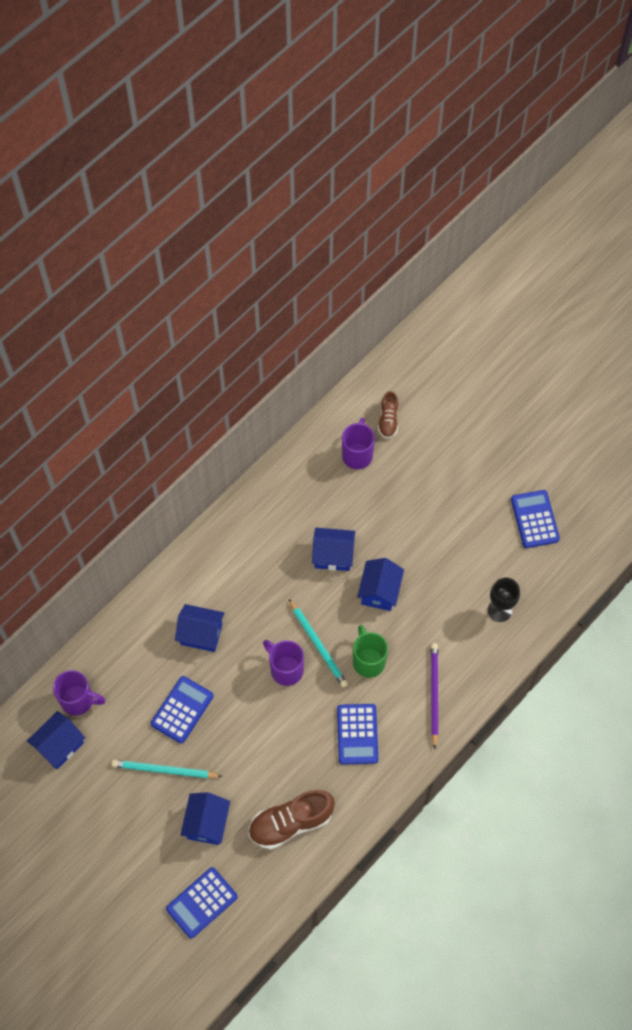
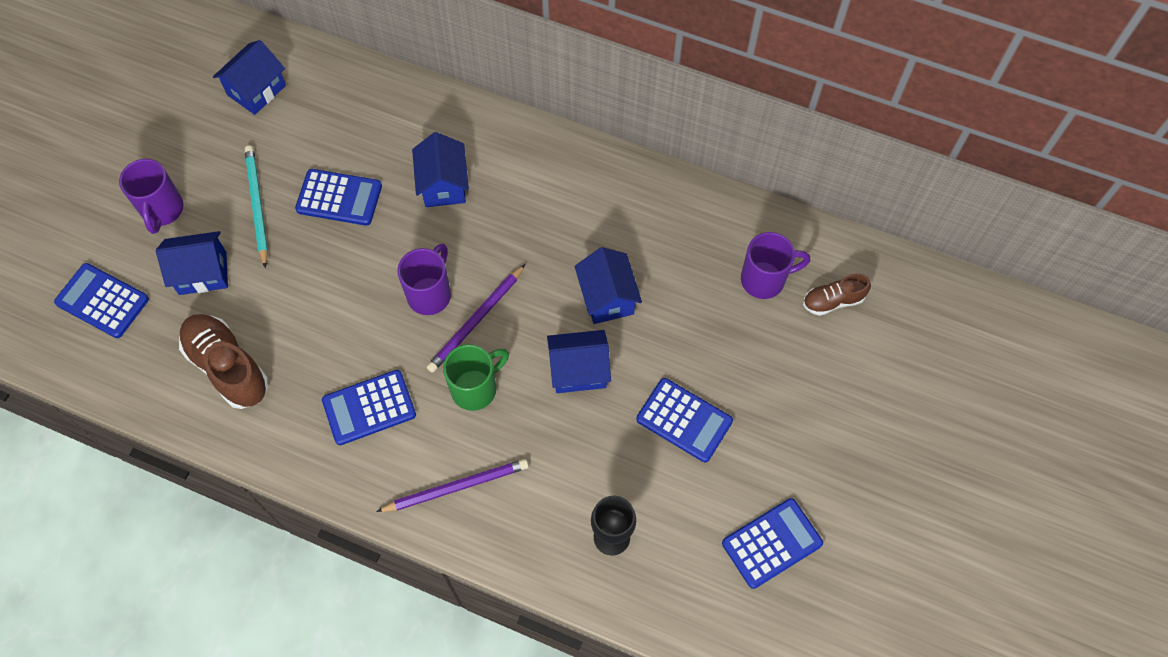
camera: 70 degrees right, 0 degrees up
(59, 745) = (257, 90): blue house -> blue house turned 75 degrees counterclockwise
(78, 700) = (317, 89): purple mug -> purple mug (162, 210)
(318, 645) = (476, 320): turquoise pencil -> purple pencil
(437, 540) = (684, 420): none -> blue calculator

